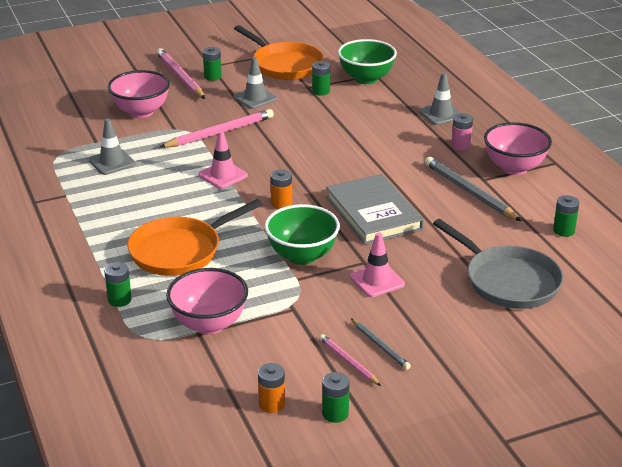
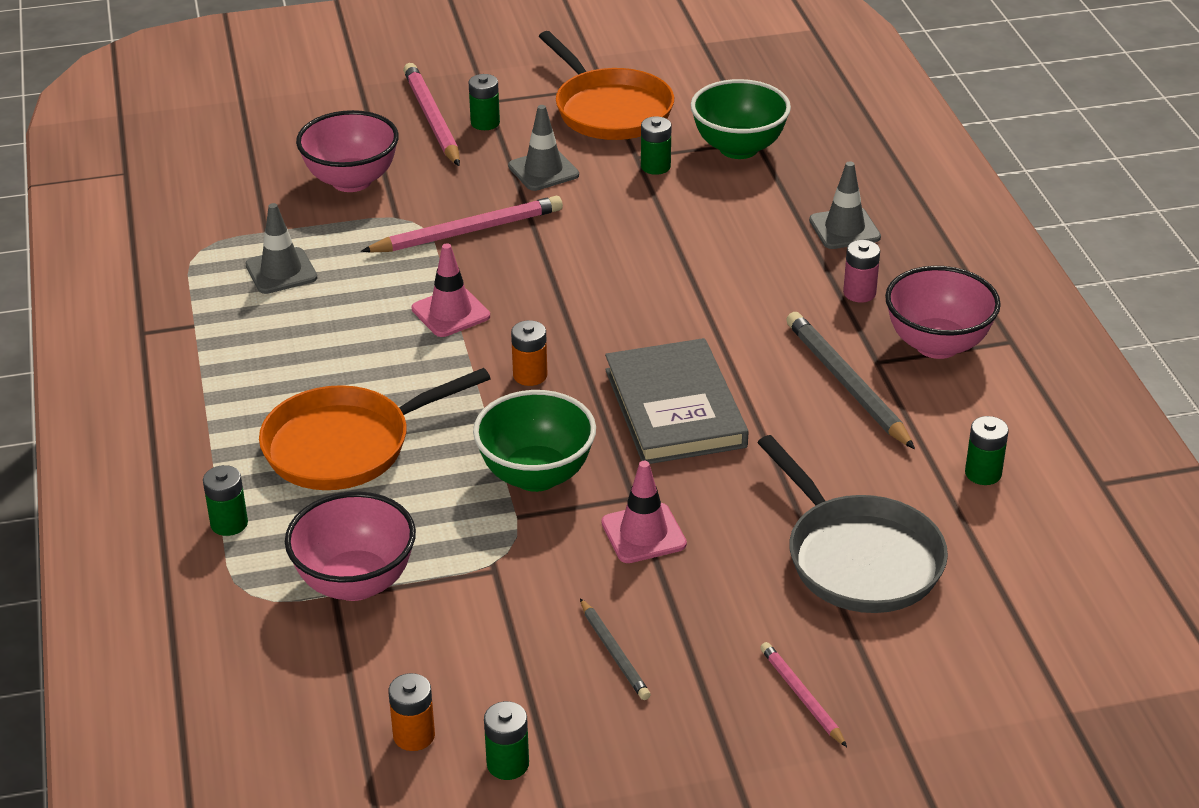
camera: 10 degrees right, 5 degrees up
(348, 362) = (555, 675): pink pencil -> pink pencil (801, 696)

